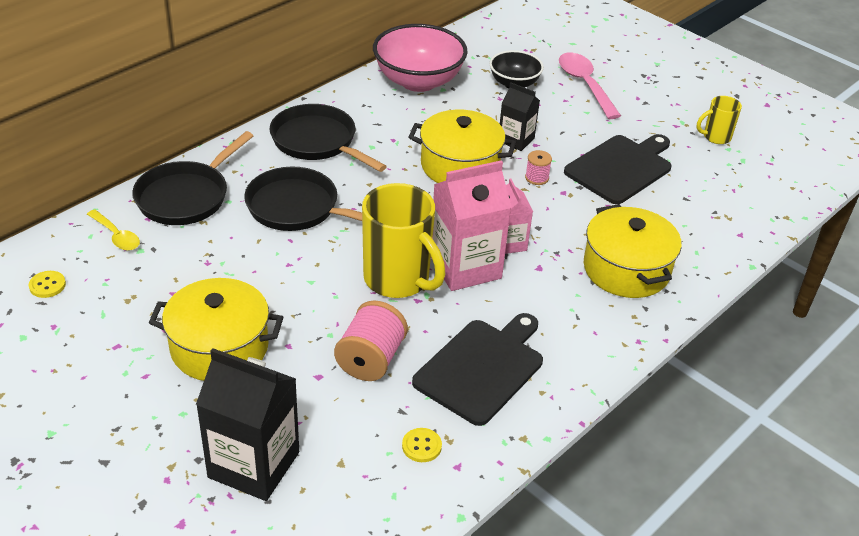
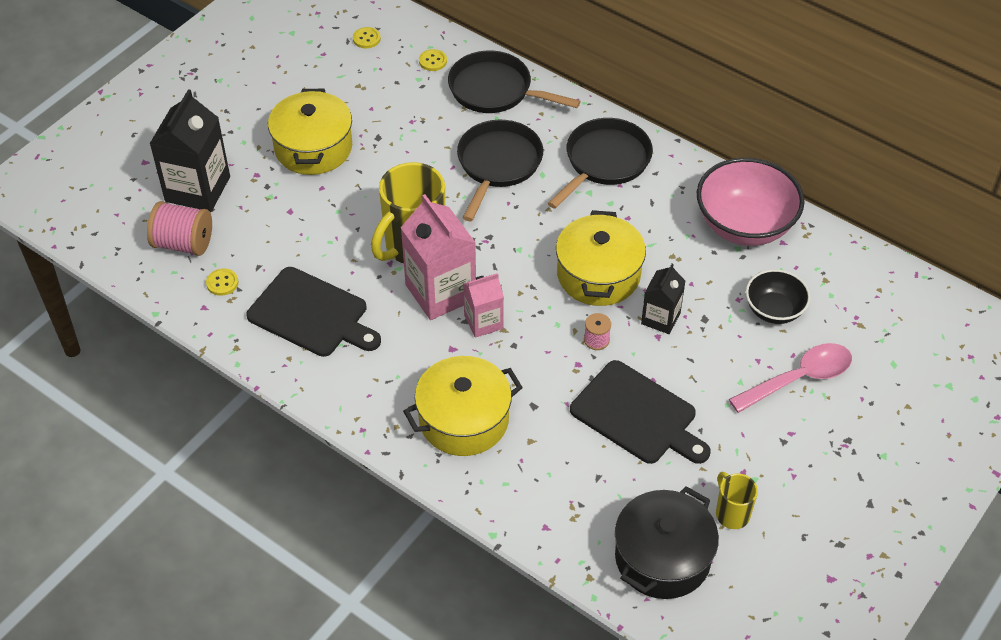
camera: 85 degrees right, 10 degrees up
(116, 236) = (433, 61): yellow spoon -> yellow button
(371, 359) = (312, 240): pink spool -> pink spool (183, 243)
(761, 177) = (662, 557): none -> black pot

